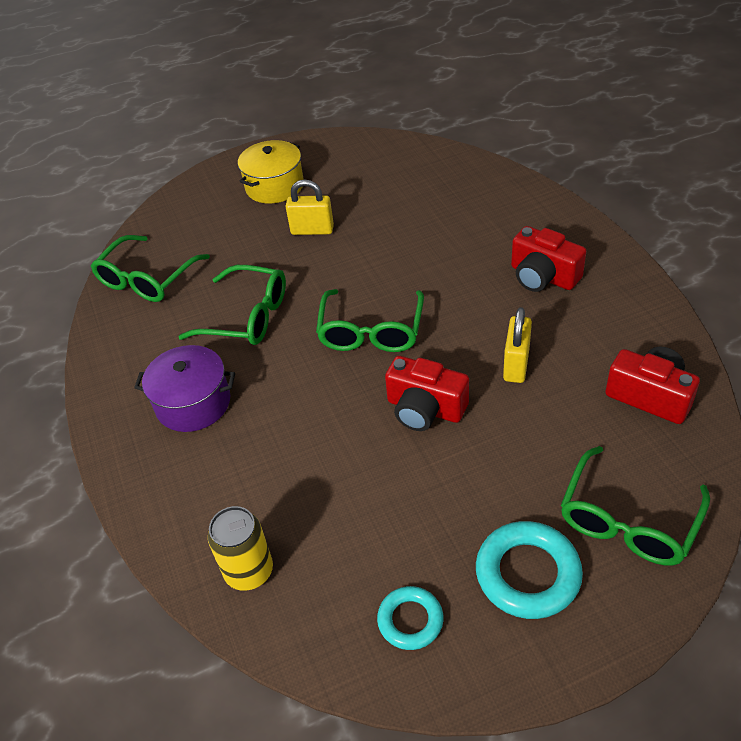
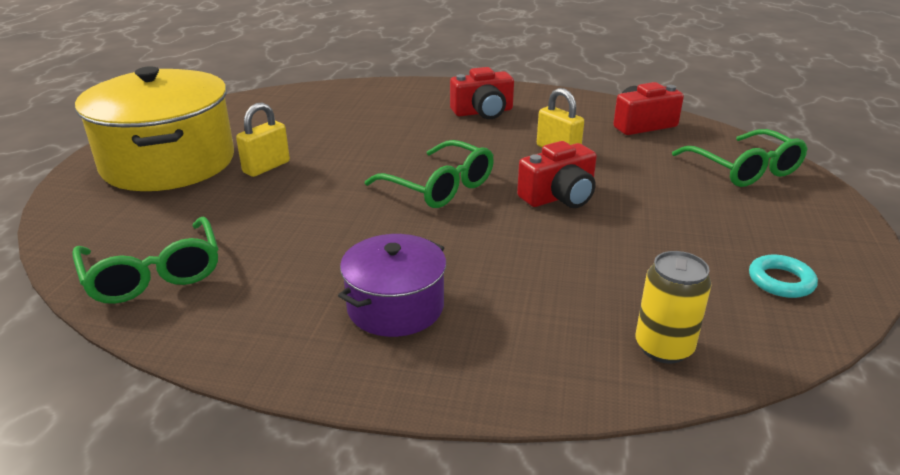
camera: 60 degrees left, 15 degrees down
(247, 317) = (321, 235): green glasses -> none
(274, 186) = (169, 162): yellow pot -> yellow pot, size x1.83
(527, 574) = (766, 218): turquoise ring -> none

